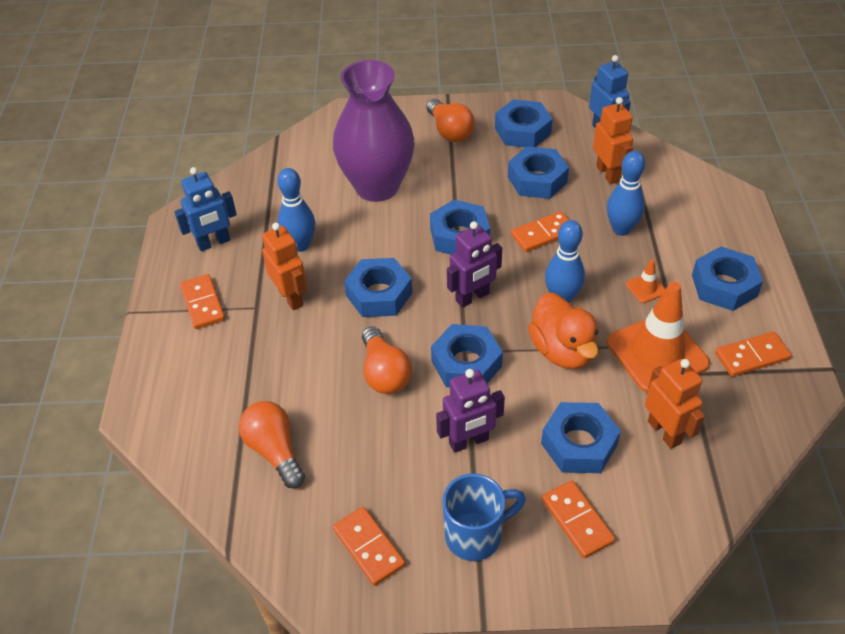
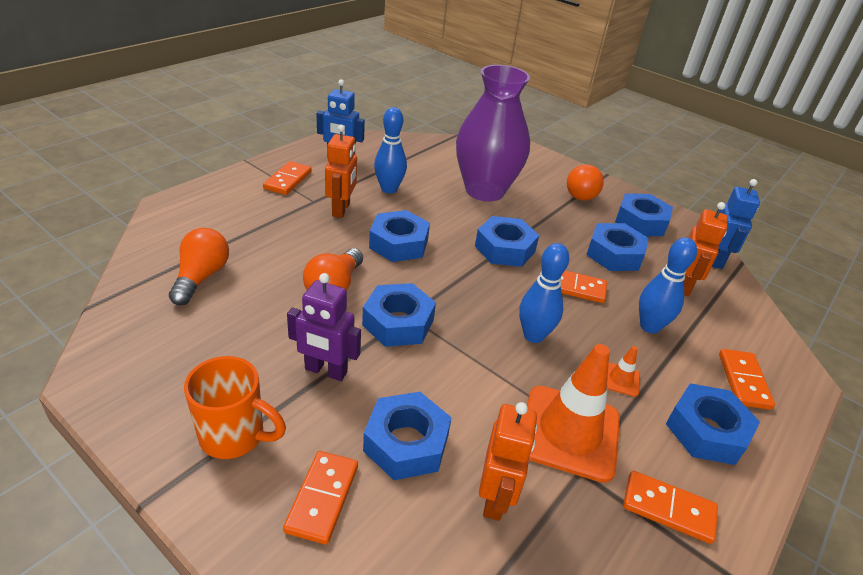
camera: 35 degrees right, 10 degrees down
(369, 547) = (159, 378): orange domino -> orange domino (744, 381)
(472, 297) = (462, 288): purple robot -> none
(476, 535) = (235, 436): blue mug -> orange mug
(562, 350) = (485, 369): orange duck -> none

